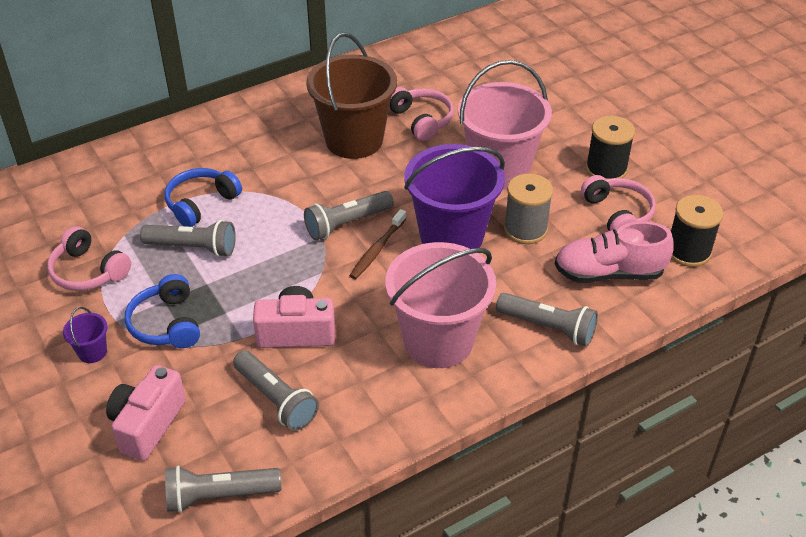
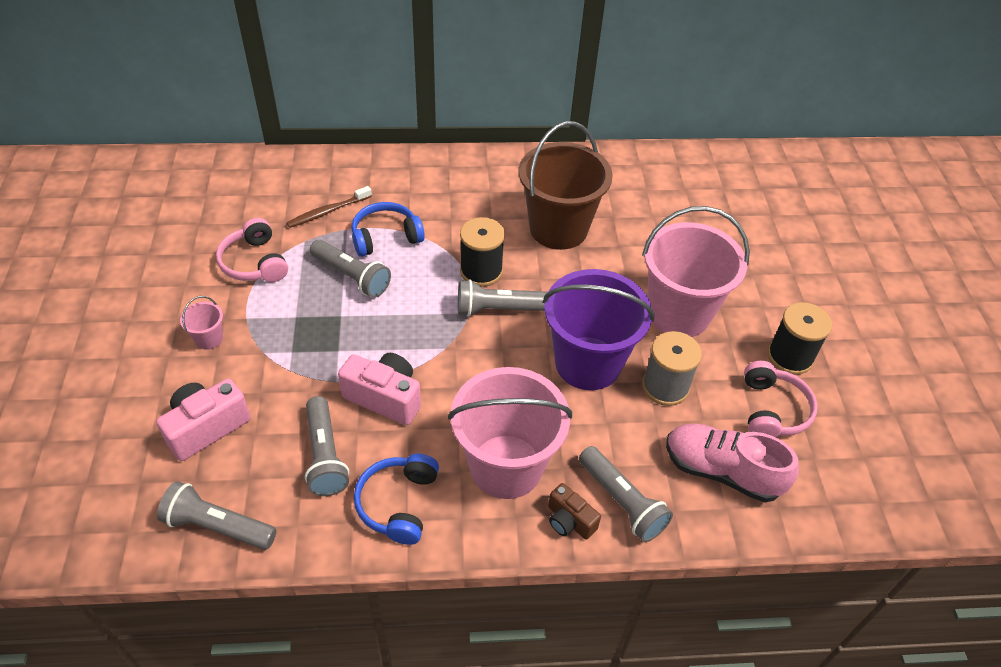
camera: 25 degrees right, 5 degrees up
(92, 352) = (209, 339): purple bucket -> pink bucket
(167, 324) = (284, 339): blue headphones -> blue headphones (398, 503)
(377, 249) = (509, 347): brown toothbrush -> brown toothbrush (328, 211)
(421, 120) = (634, 232): pink headphones -> none
(517, 359) = (569, 521): none -> brown camera
(688, 251) = (824, 485): black spool -> black spool (481, 271)

